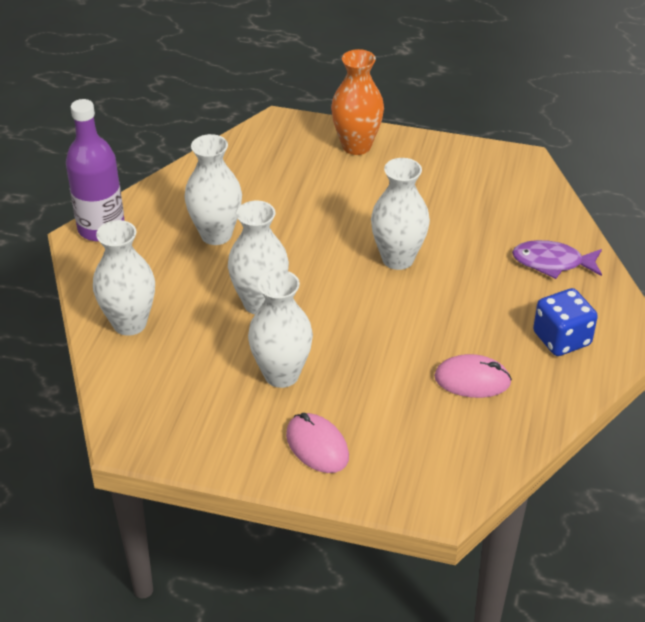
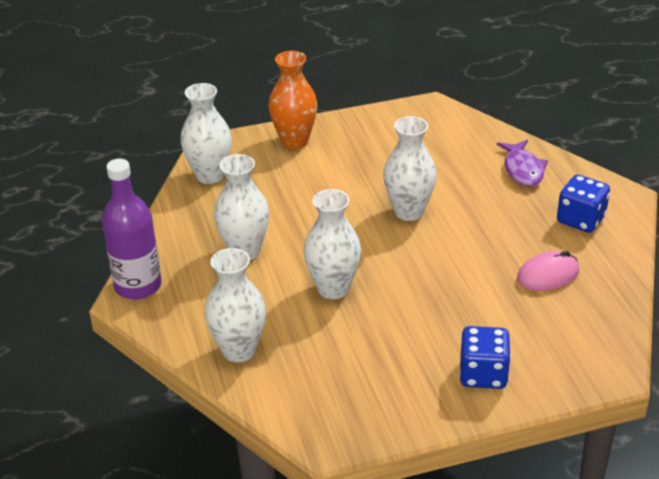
camera: 30 degrees left, 5 degrees down
(281, 374) = (403, 334): white vase -> white vase (210, 175)
(317, 446) = (483, 374): pink mouse -> blue dice
(552, 263) = (523, 169): purple fish -> purple fish turned 75 degrees counterclockwise

